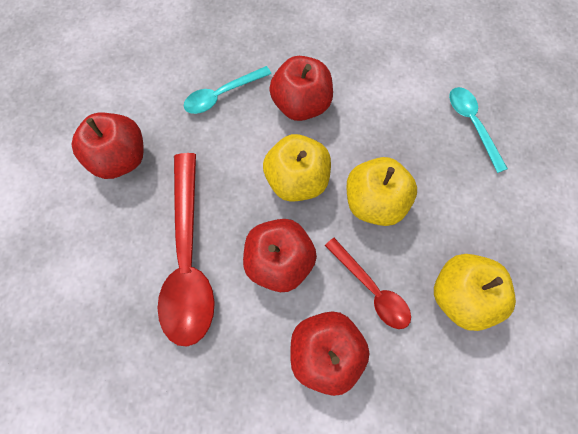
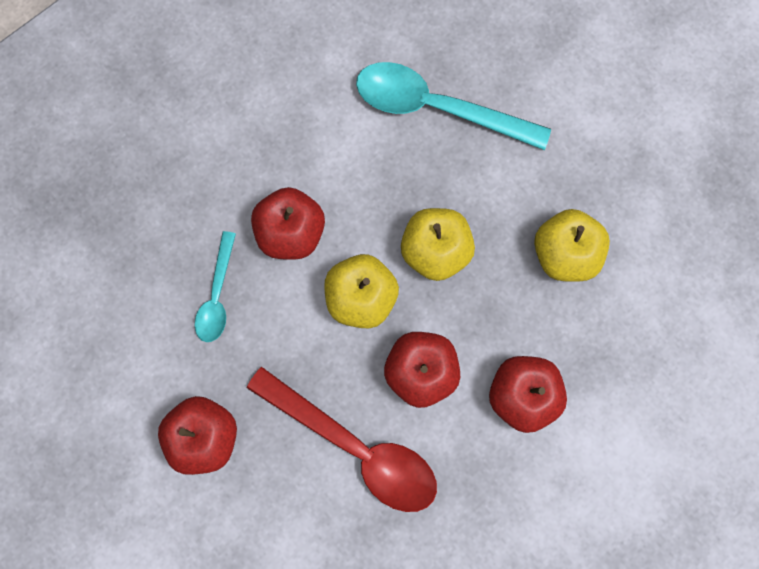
camera: 50 degrees left, 5 degrees up
(371, 289) = (504, 318): red spoon -> none
(472, 124) = (437, 108): turquoise spoon -> turquoise spoon, size x1.82

